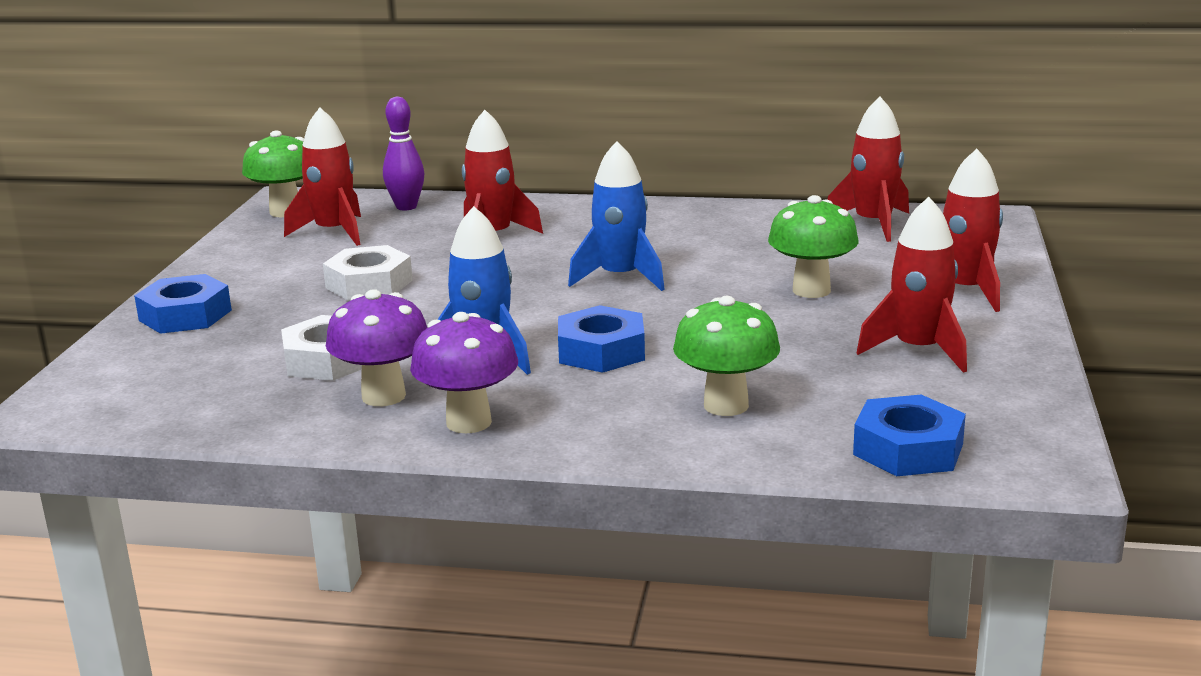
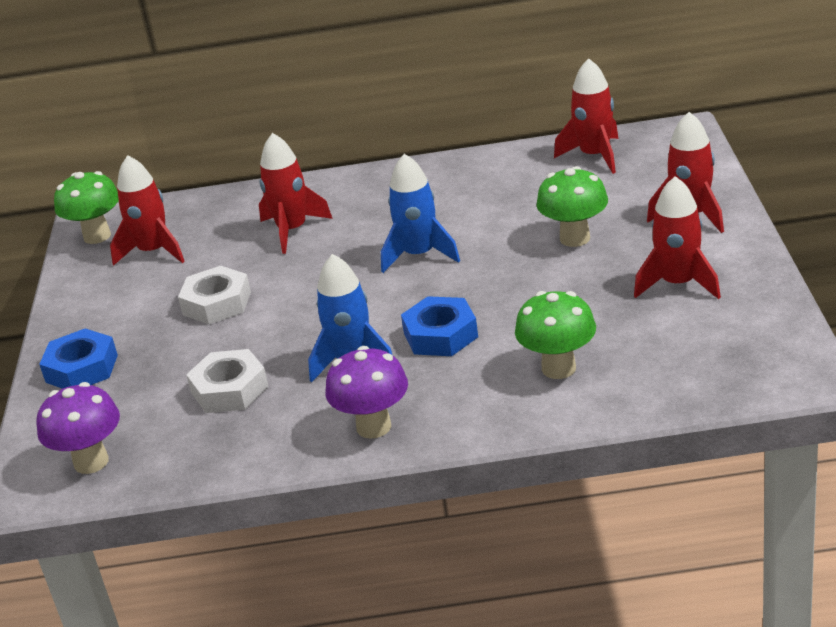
camera: 10 degrees left, 10 degrees up
(383, 396) = (294, 416): purple mushroom -> purple mushroom (91, 462)
(406, 207) = (200, 210): purple bowling pin -> none
(908, 449) = (705, 381): blue nut -> none

